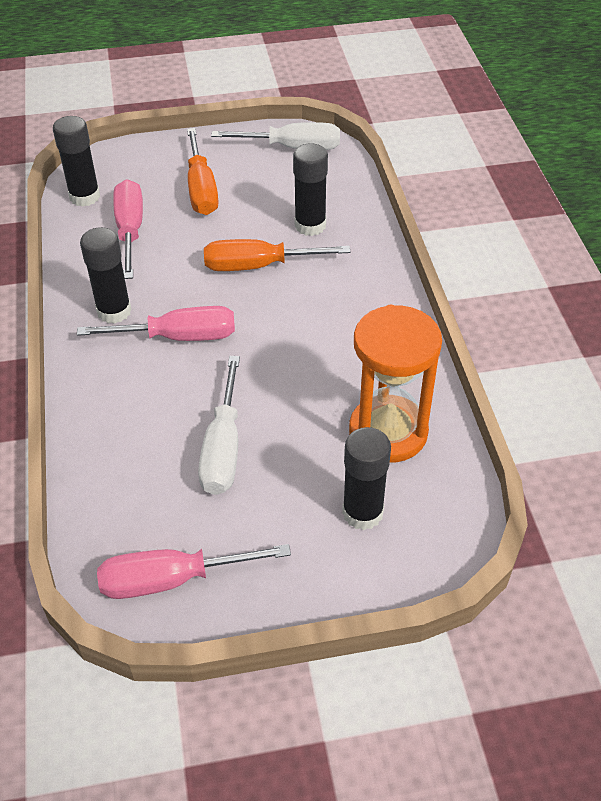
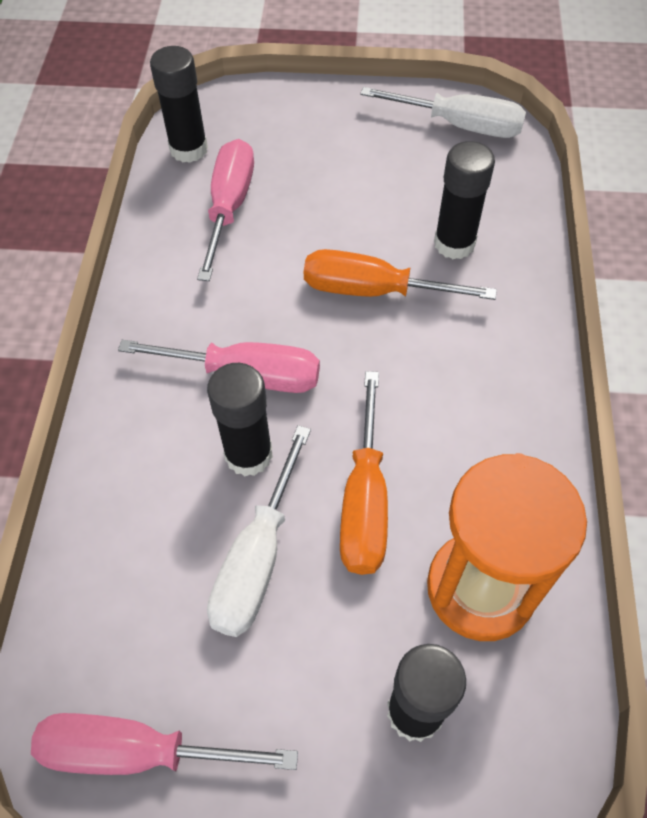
camera: 15 degrees right, 10 degrees up
(114, 311) = (178, 320): black glue stick -> black glue stick (248, 454)
(201, 189) = (331, 165): orange screwdriver -> orange screwdriver (364, 500)

